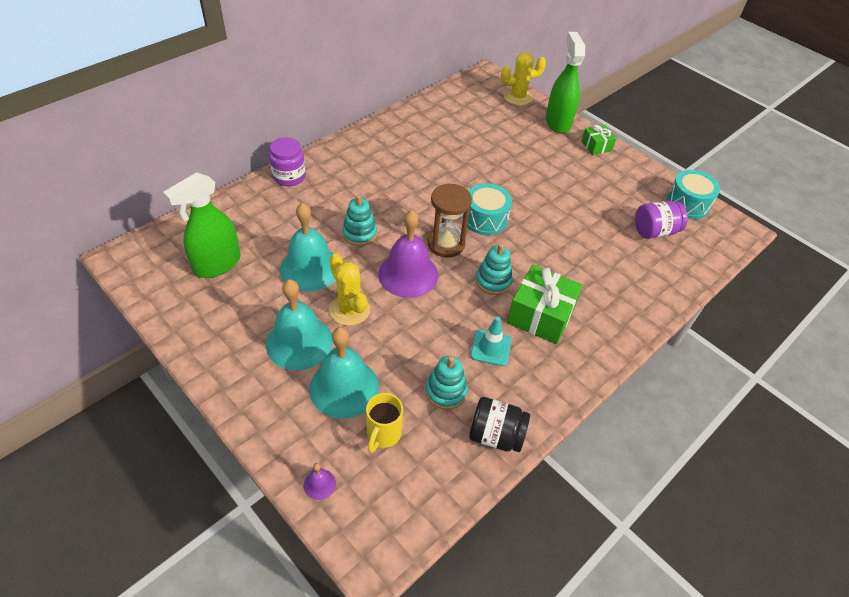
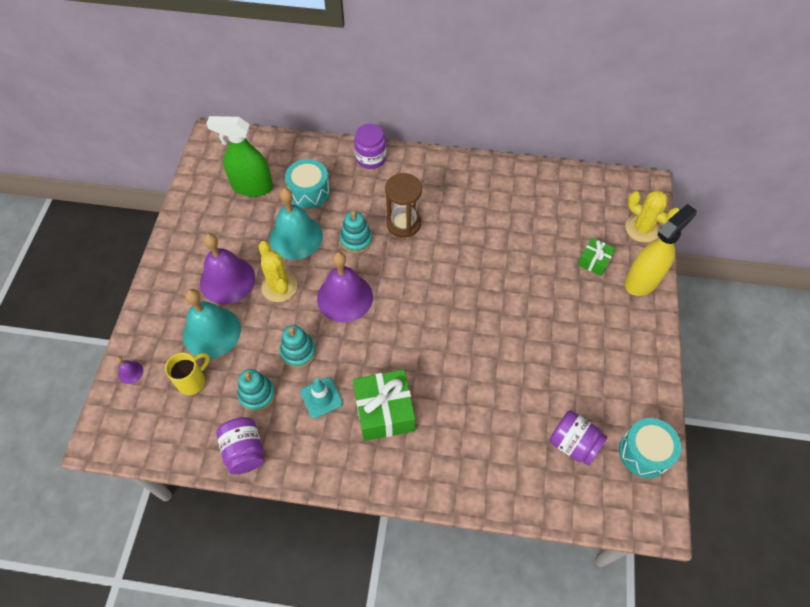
camera: 55 degrees right, 10 degrees up
(299, 342) = (227, 280): turquoise bell -> purple bell
(349, 310) = (279, 287): yellow cactus -> yellow cactus turned 45 degrees counterclockwise
(383, 434) = (192, 381): yellow mug -> yellow mug turned 150 degrees clockwise
(446, 244) = (399, 299): brown hourglass -> brown hourglass (403, 223)
(485, 219) = (454, 307): turquoise drum -> turquoise drum (309, 192)
(493, 281) = (390, 356): turquoise stacking toy -> turquoise stacking toy (298, 352)
(495, 435) = (244, 451): black jar -> purple jar
(558, 122) = (642, 280): green spray bottle -> yellow spray bottle
(596, 146) = (643, 330): green gift -> green gift (594, 261)

